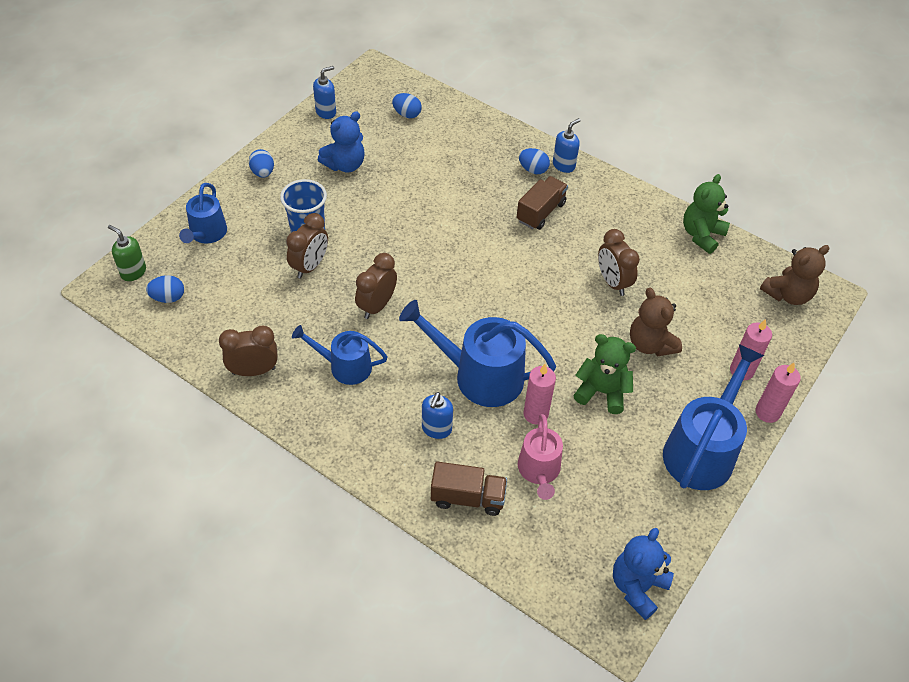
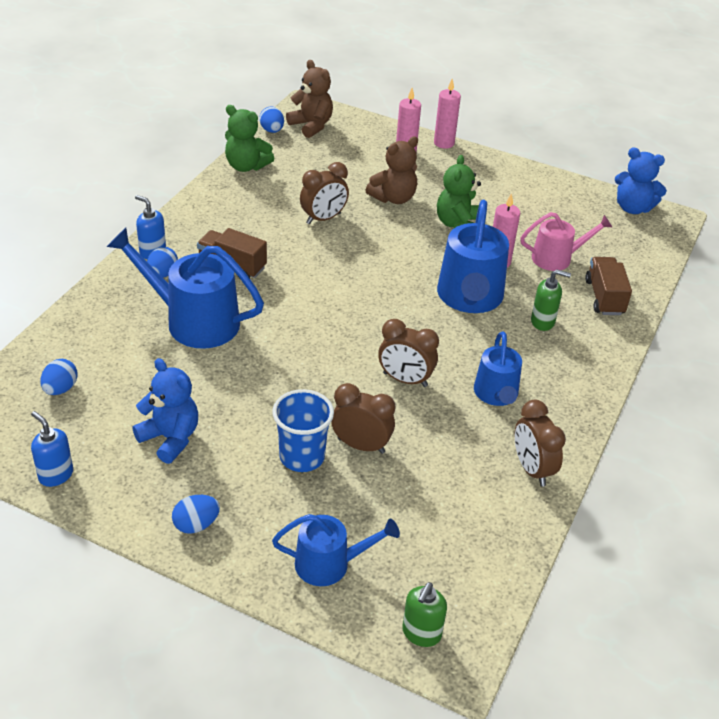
camera: 100 degrees left, 10 degrees down
(168, 298) = (453, 579): blue egg -> blue egg (272, 130)
(436, 429) = (543, 322): blue soap dispenser -> green soap dispenser
(702, 450) = (495, 175): blue watering can -> blue watering can (194, 321)

